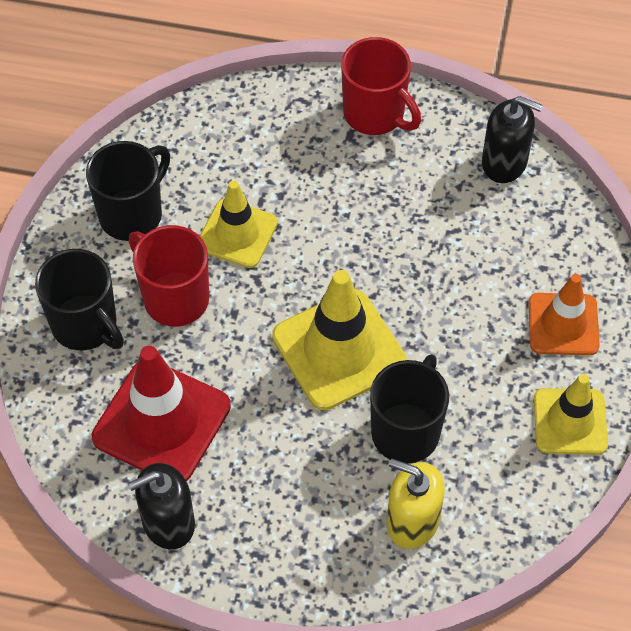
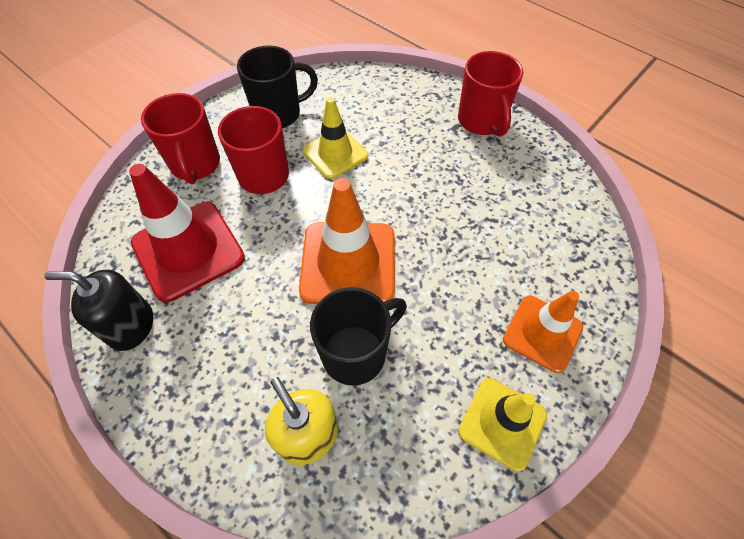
camera: 30 degrees right, 0 degrees up
(85, 325) = (195, 165): black mug -> red mug
(339, 350) = (348, 263): yellow traffic cone -> orange traffic cone
(504, 162) = (560, 190): black soap dispenser -> none

